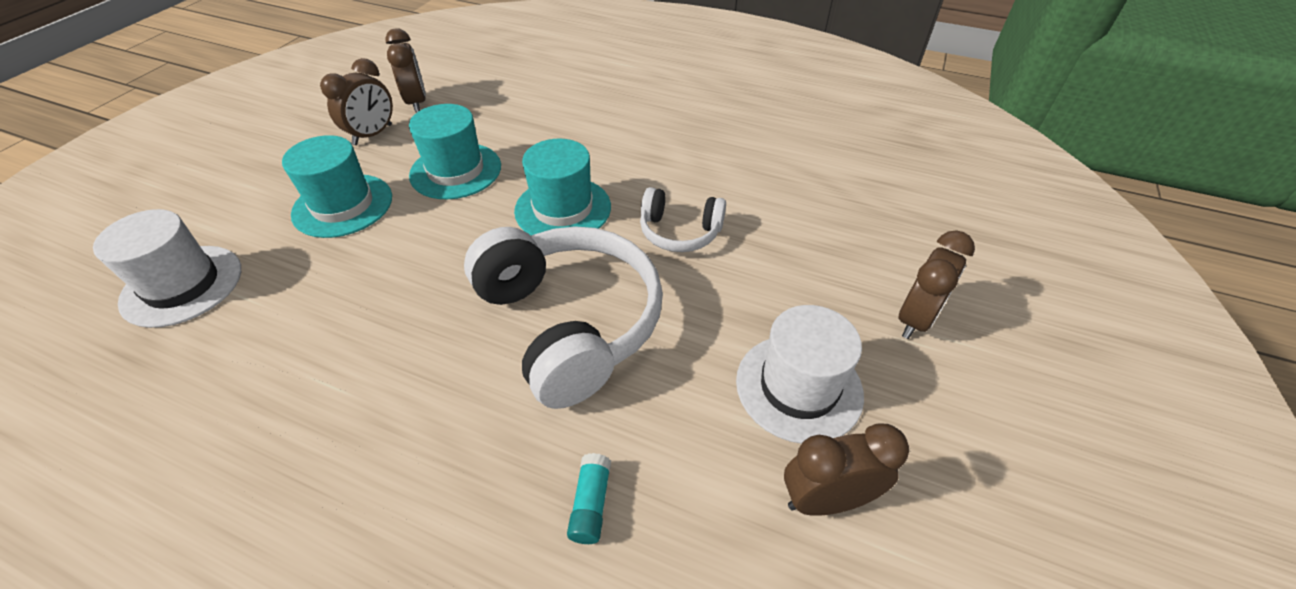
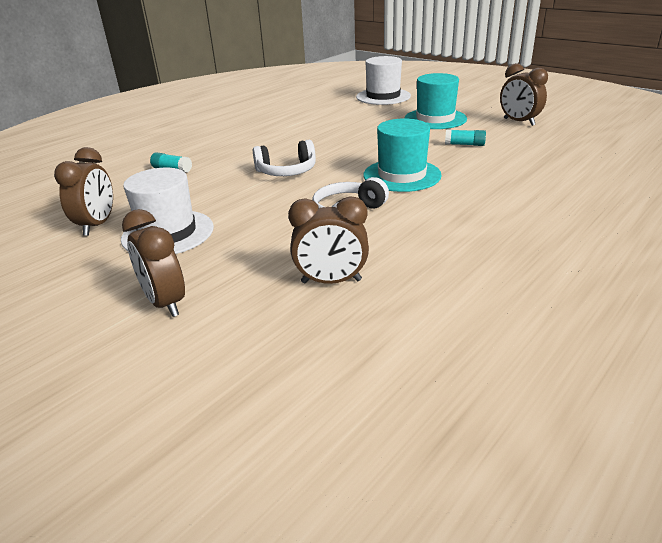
camera: 110 degrees right, 15 degrees down
(417, 102) = (568, 132): brown clock -> brown clock (331, 281)
(456, 171) = (464, 144): turquoise hat -> turquoise glue stick
(570, 323) = (287, 171): white headphones -> white headphones, size x0.51

